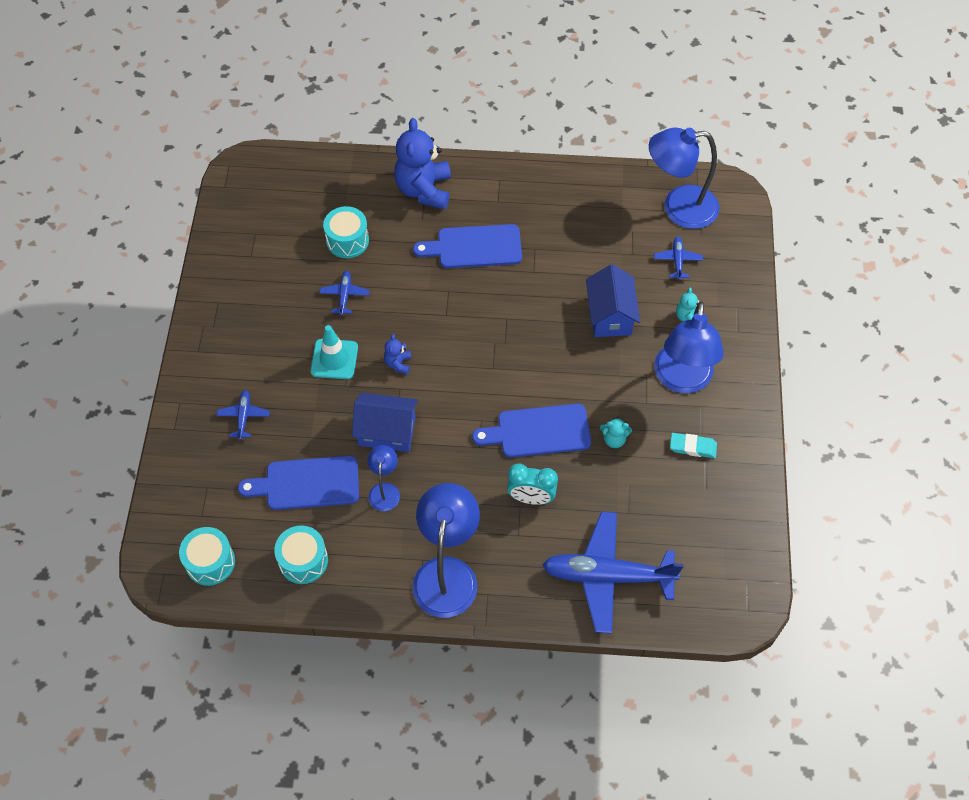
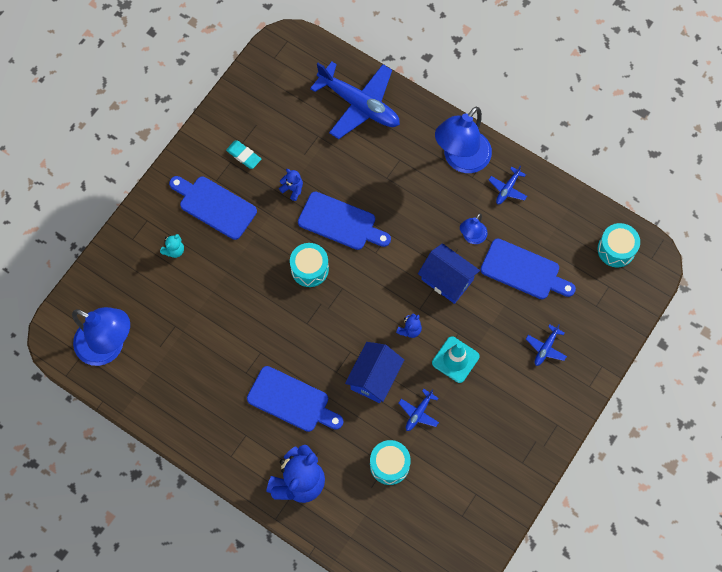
camera: 150 degrees left, 10 degrees up
(303, 561) = (552, 217): turquoise drum -> turquoise drum (309, 269)
(531, 498) = (375, 179): turquoise clock -> none
(610, 315) = (229, 283): blue house -> blue house (374, 377)
(614, 439) = (292, 189): turquoise teddy bear -> blue teddy bear
(677, 260) = (145, 301): blue plane -> blue plane (507, 189)
(682, 380) = (214, 206): blue lamp -> blue cutting board

